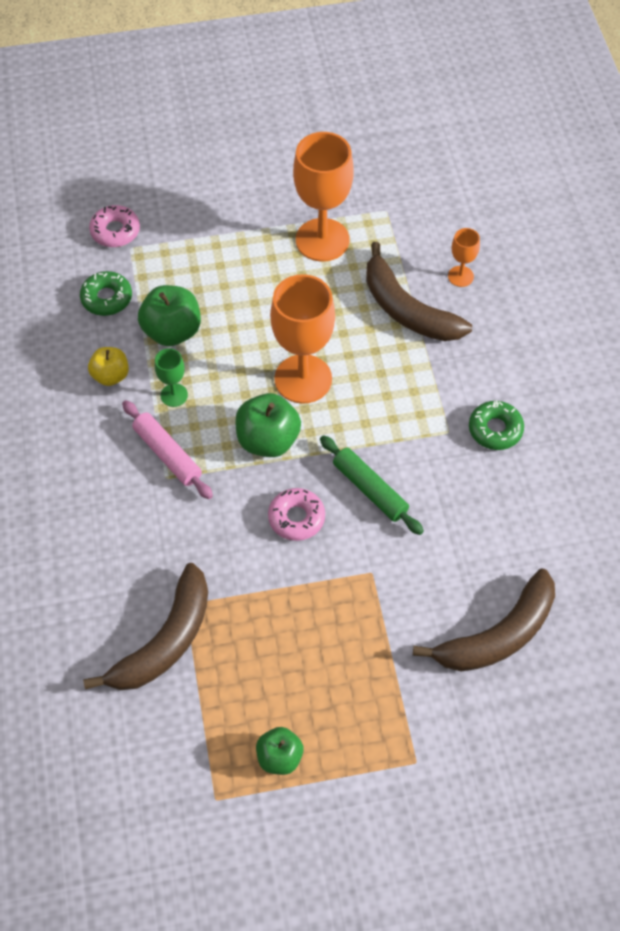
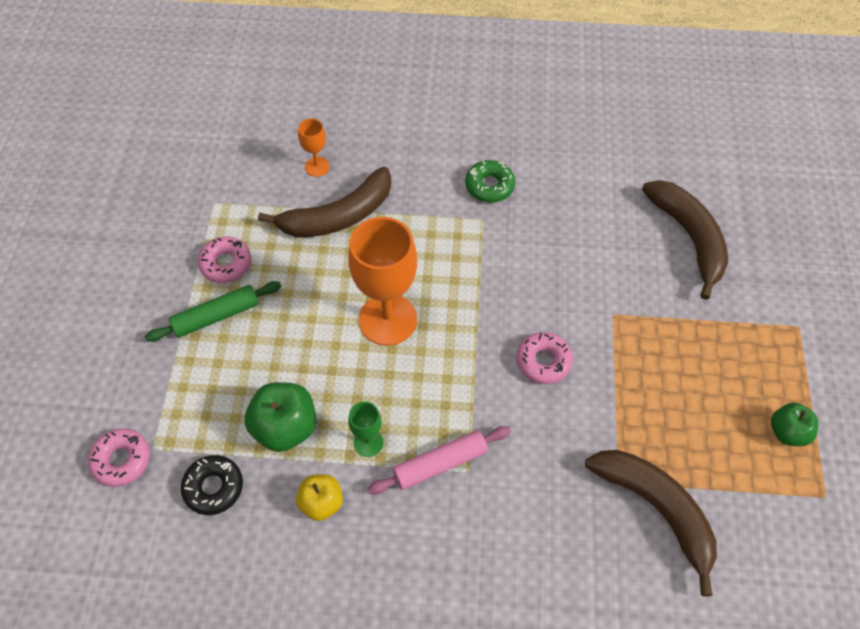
camera: 75 degrees left, 0 degrees up
(107, 298) = (213, 487): green donut -> black donut
(268, 440) = (449, 366): green apple -> none
(322, 240) = (226, 264): orange goblet -> pink donut
(370, 489) = (527, 294): green rolling pin -> green rolling pin (216, 316)

